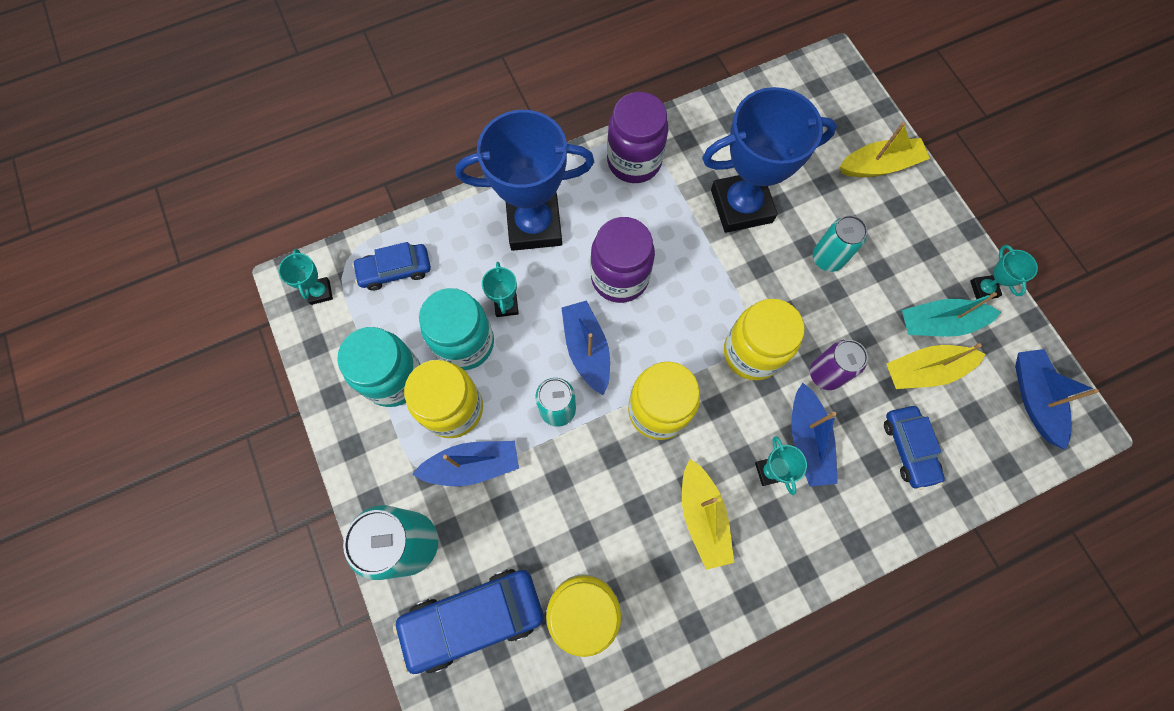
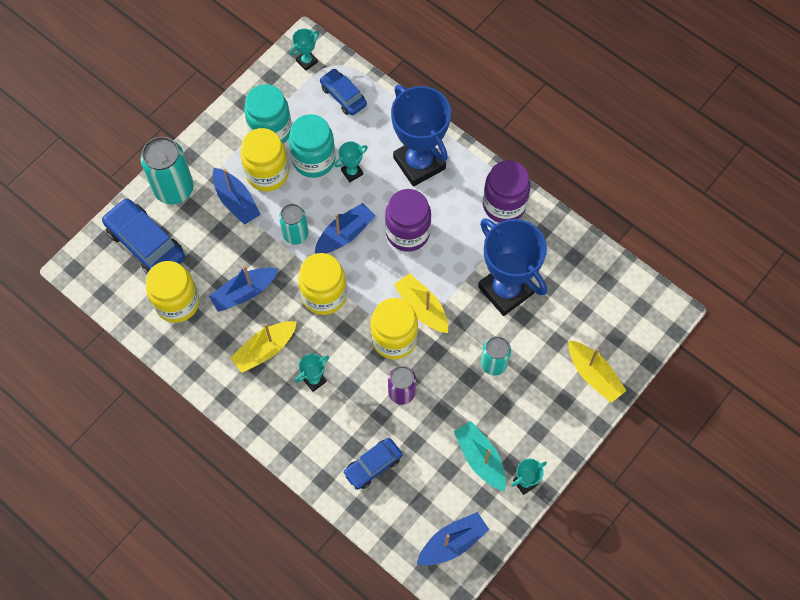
camera: 65 degrees right, 5 degrees down
(807, 440) = (347, 397): blue boat -> blue boat (244, 293)
(924, 371) = (437, 459): yellow boat -> yellow boat (422, 308)

